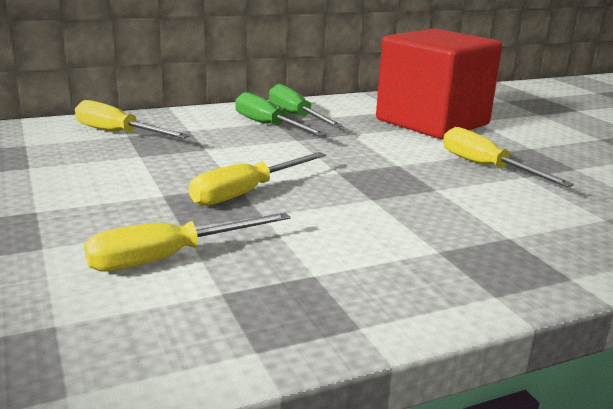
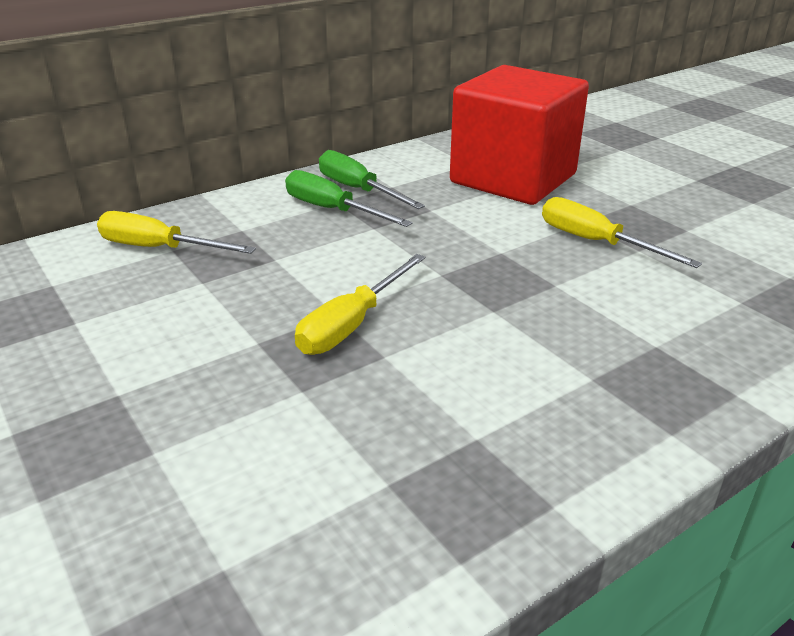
camera: 10 degrees left, 10 degrees up
(169, 258) = (308, 442): yellow screwdriver -> none

